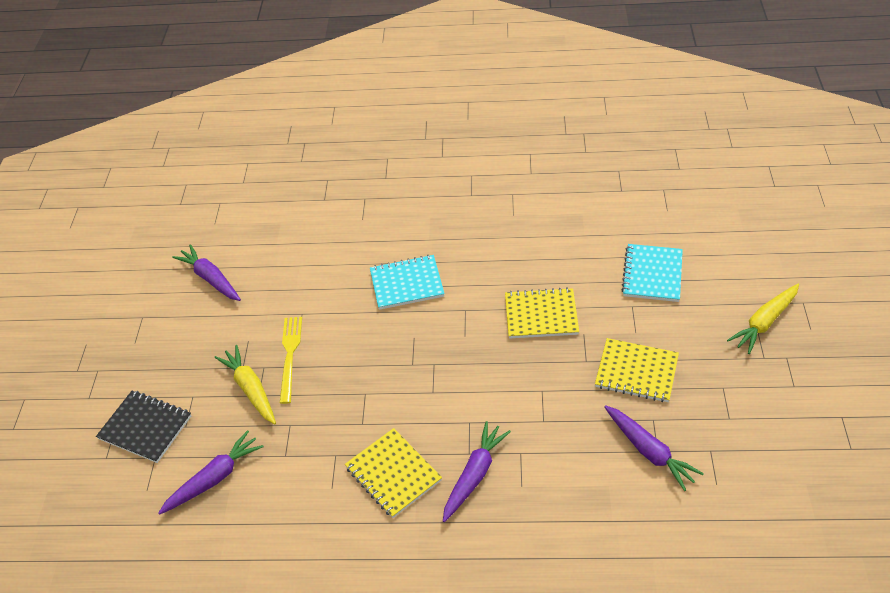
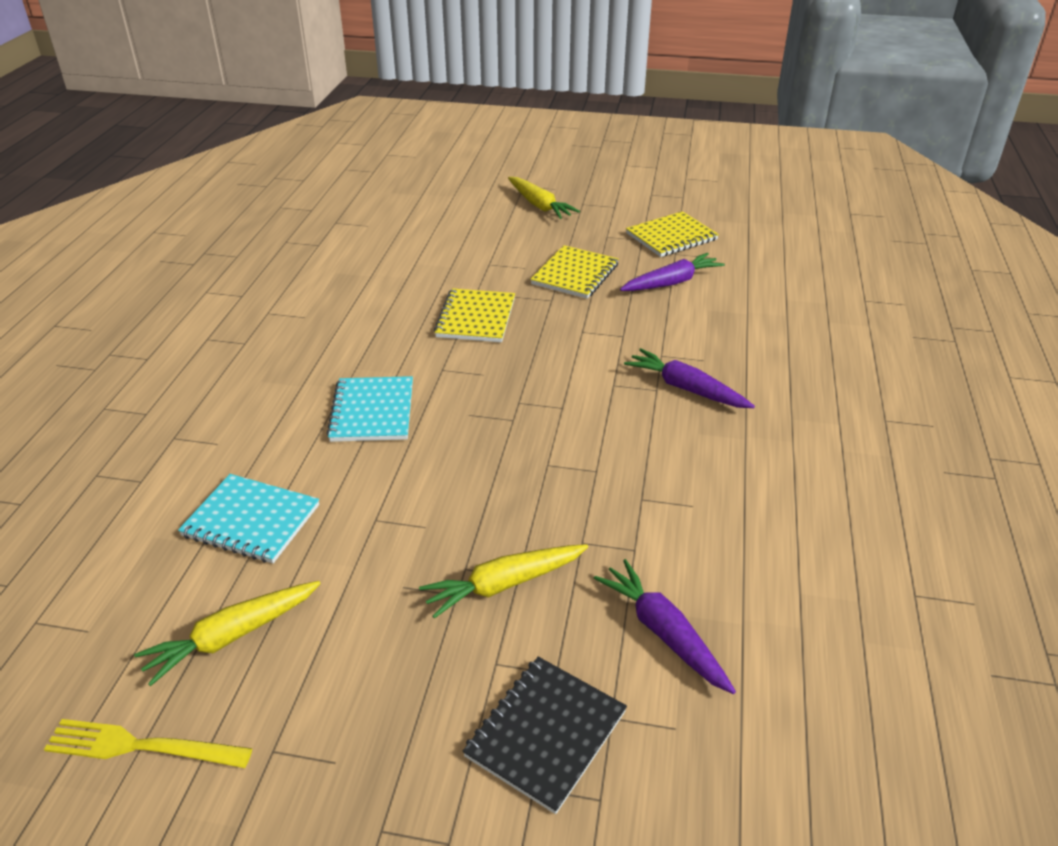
camera: 85 degrees left, 10 degrees down
(210, 279) = (232, 636): purple carrot -> yellow carrot
(290, 355) = (453, 536): yellow fork -> yellow fork (142, 746)
(393, 474) = (677, 449): yellow notebook -> yellow notebook (671, 237)
(652, 274) = (452, 247): turquoise notebook -> turquoise notebook (251, 521)

